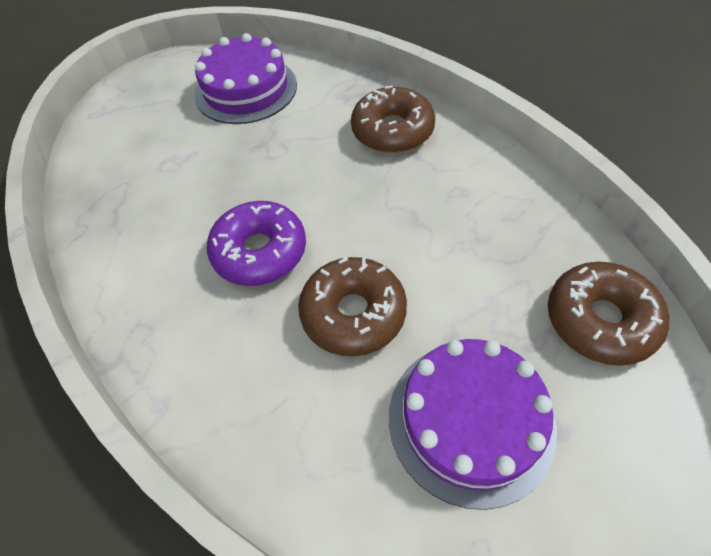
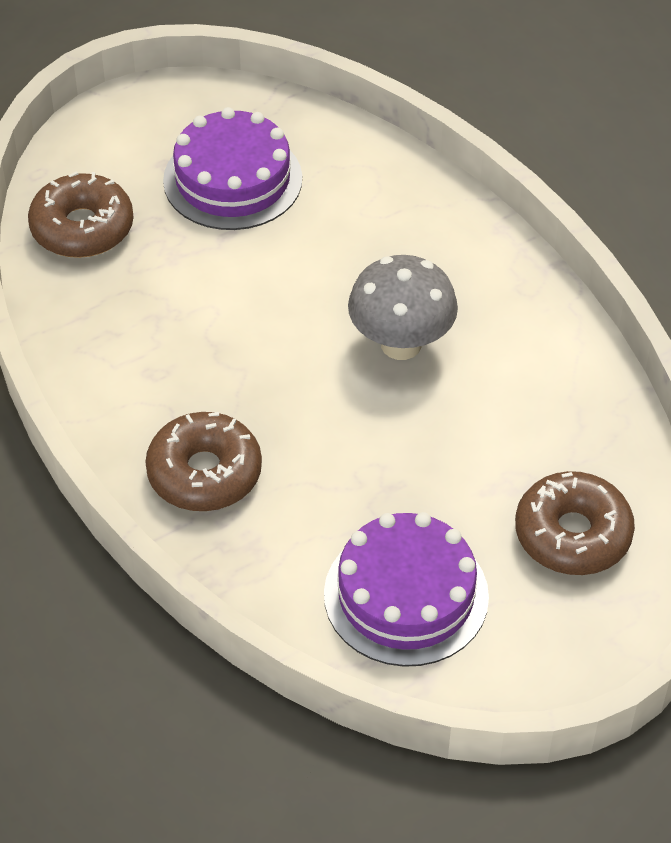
camera: 175 degrees left, 5 degrees down
(260, 252) = (401, 344): purple donut -> grey mushroom
(353, 313) = (311, 269): brown donut -> brown donut (572, 534)

